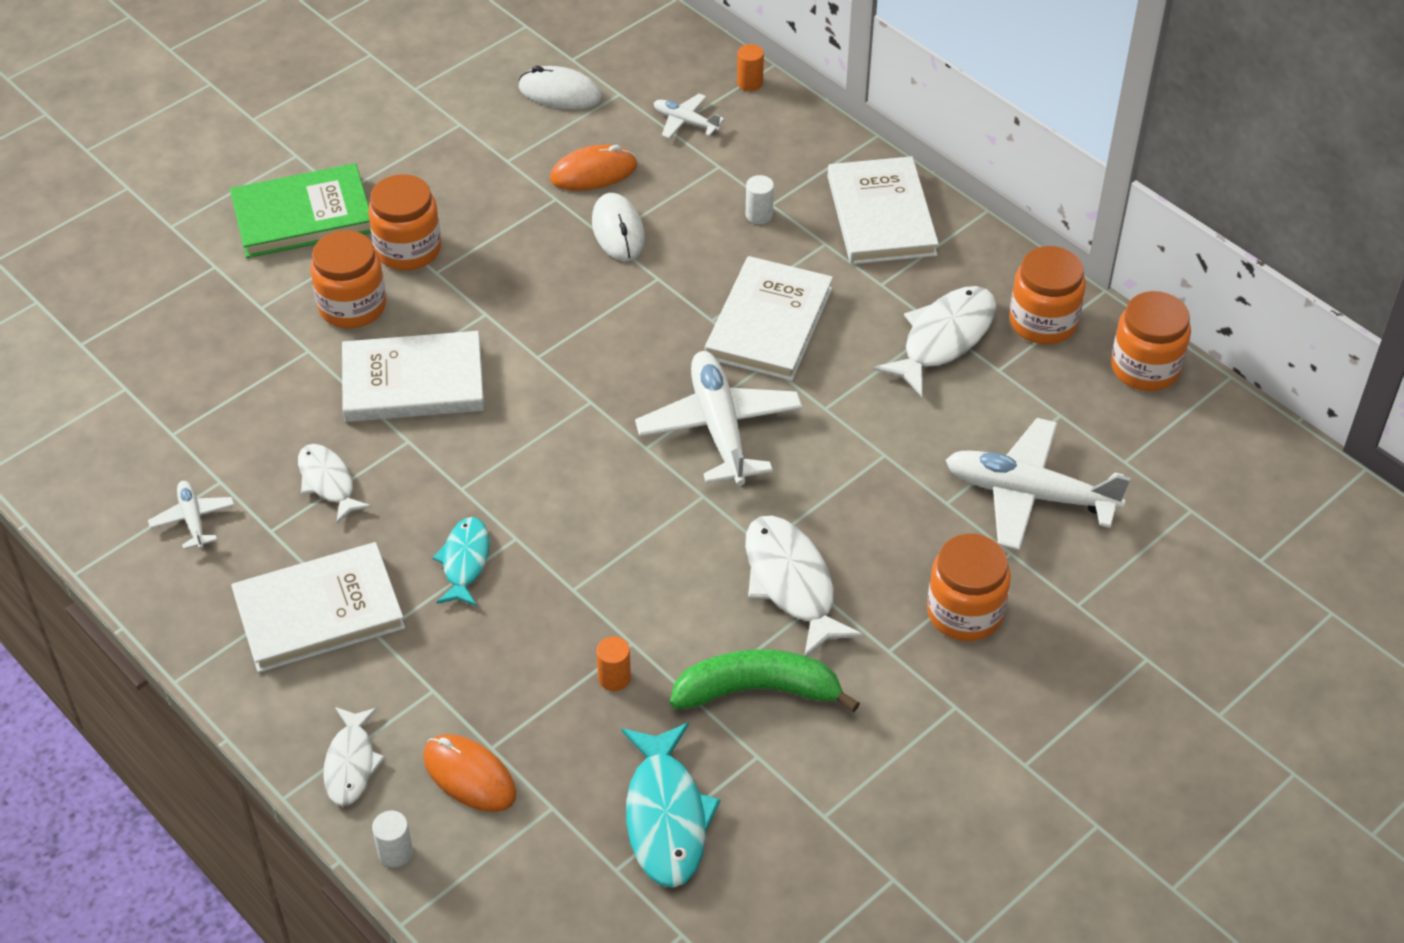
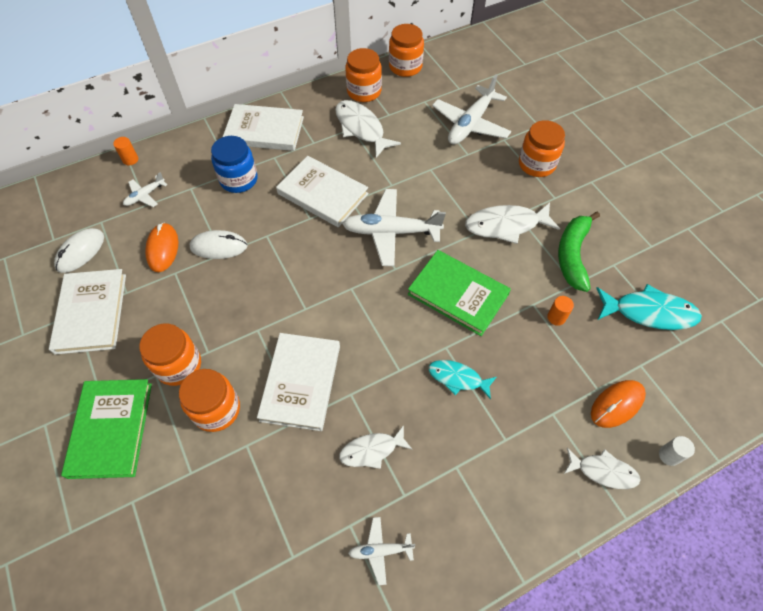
camera: 75 degrees left, 10 degrees up
(319, 612) = (481, 473): white book -> white book (91, 313)
(620, 537) = (458, 294): none -> green book
(759, 215) = (239, 179): white cylinder -> blue jar

